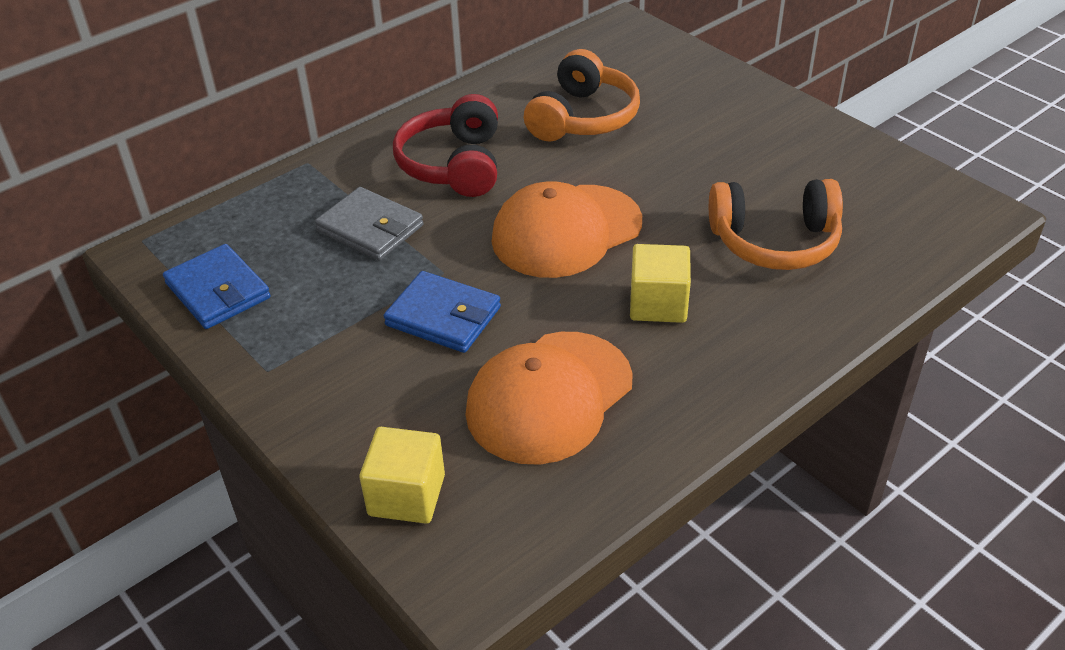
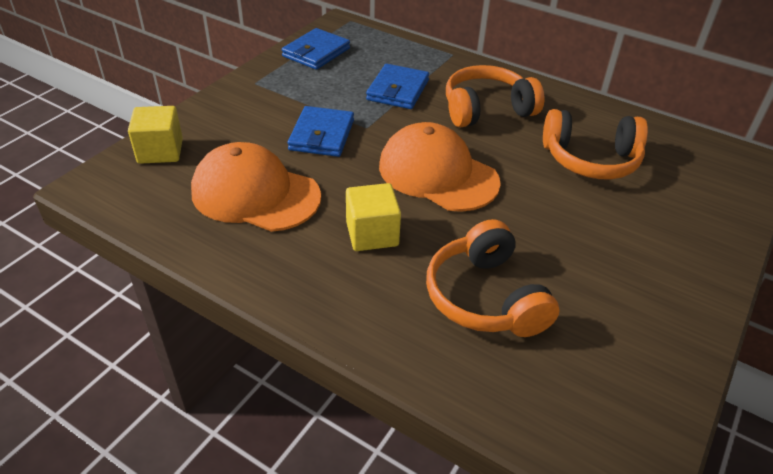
camera: 70 degrees right, 0 degrees up
(370, 228) = (398, 90): grey wallet -> blue wallet
(454, 165) = (486, 109): red headphones -> orange headphones

